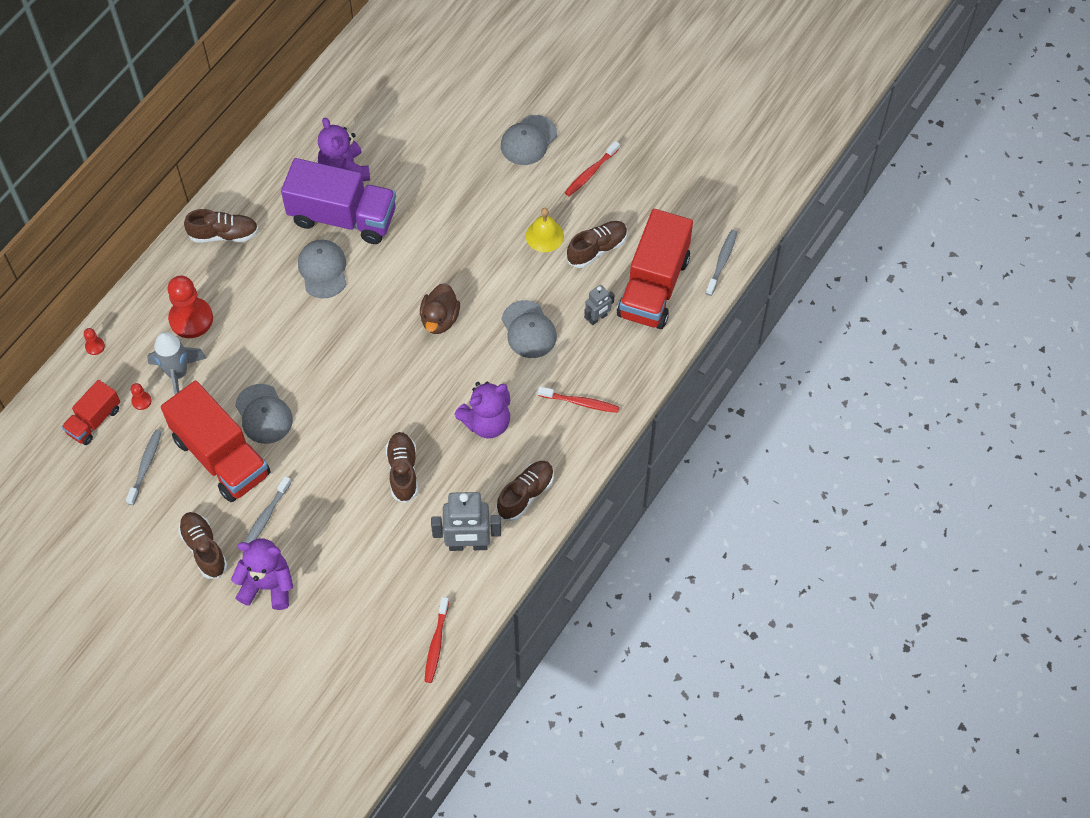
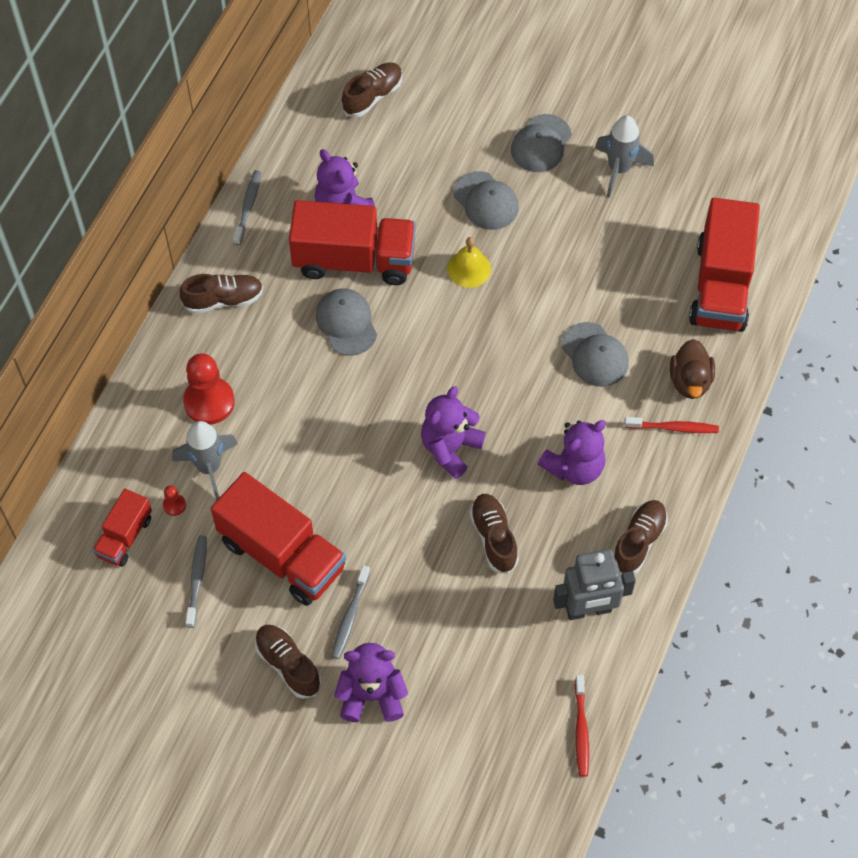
camera: 10 degrees left, 0 degrees up
(95, 346) = (105, 451): red pawn -> none
(264, 414) = (319, 498): grey cap -> grey cap (486, 201)
(343, 217) = (354, 260): purple truck -> red truck
(385, 390) = (450, 448): none -> purple teddy bear
(440, 319) = (492, 358): brown duck -> brown duck (690, 381)
(544, 235) = (585, 247): yellow bell -> yellow bell (469, 269)
(590, 172) = (619, 169): red toothbrush -> grey rocket
(597, 249) = (647, 253): brown shoe -> brown shoe (372, 96)
(598, 318) = (668, 330): grey robot -> none
(722, 262) = (788, 246): grey toothbrush -> grey toothbrush (248, 207)

